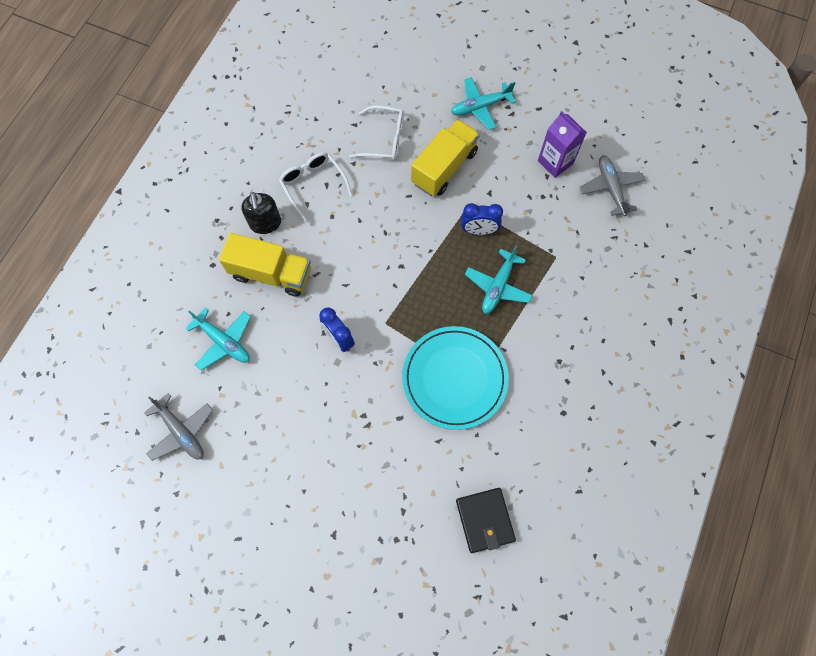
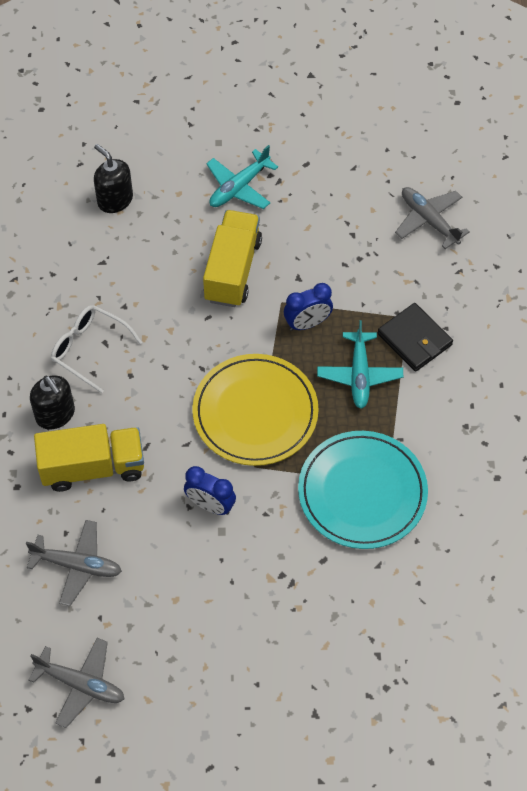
camera: 25 degrees left, 10 degrees down
(224, 342) = (77, 565): turquoise plane -> grey plane
(384, 139) = (146, 266): white glasses -> none
(386, 82) = (115, 200): none -> black soap dispenser
(406, 282) = (255, 412): none -> yellow plate
(485, 520) = (470, 624): black wallet -> black wallet (414, 339)
(555, 162) = (354, 216): purple carton -> none

